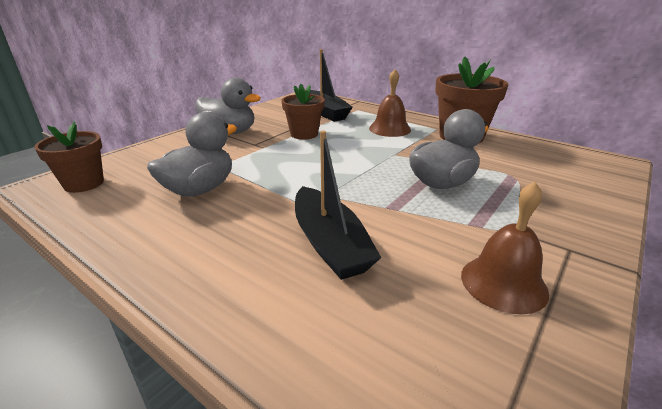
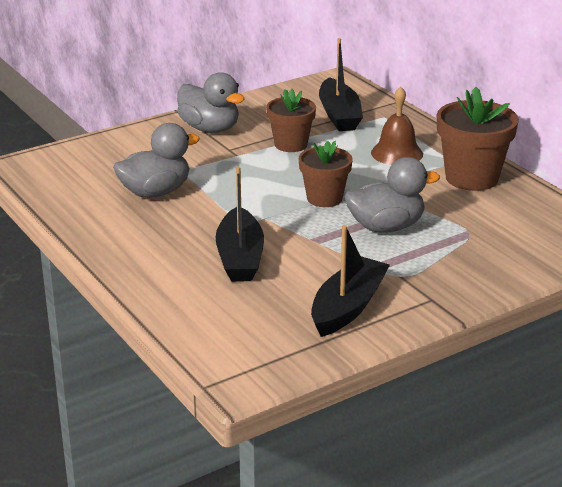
camera: 20 degrees right, 0 degrees up
(84, 184) = (57, 168): brown flower pot -> brown flower pot (324, 198)
(503, 283) = (348, 307): brown bell -> black boat

